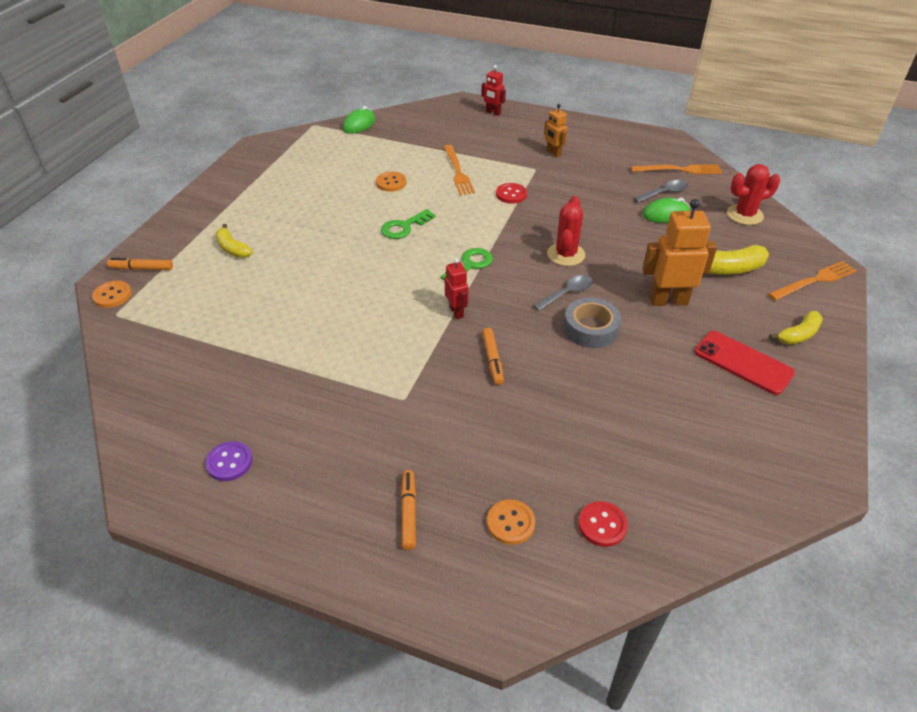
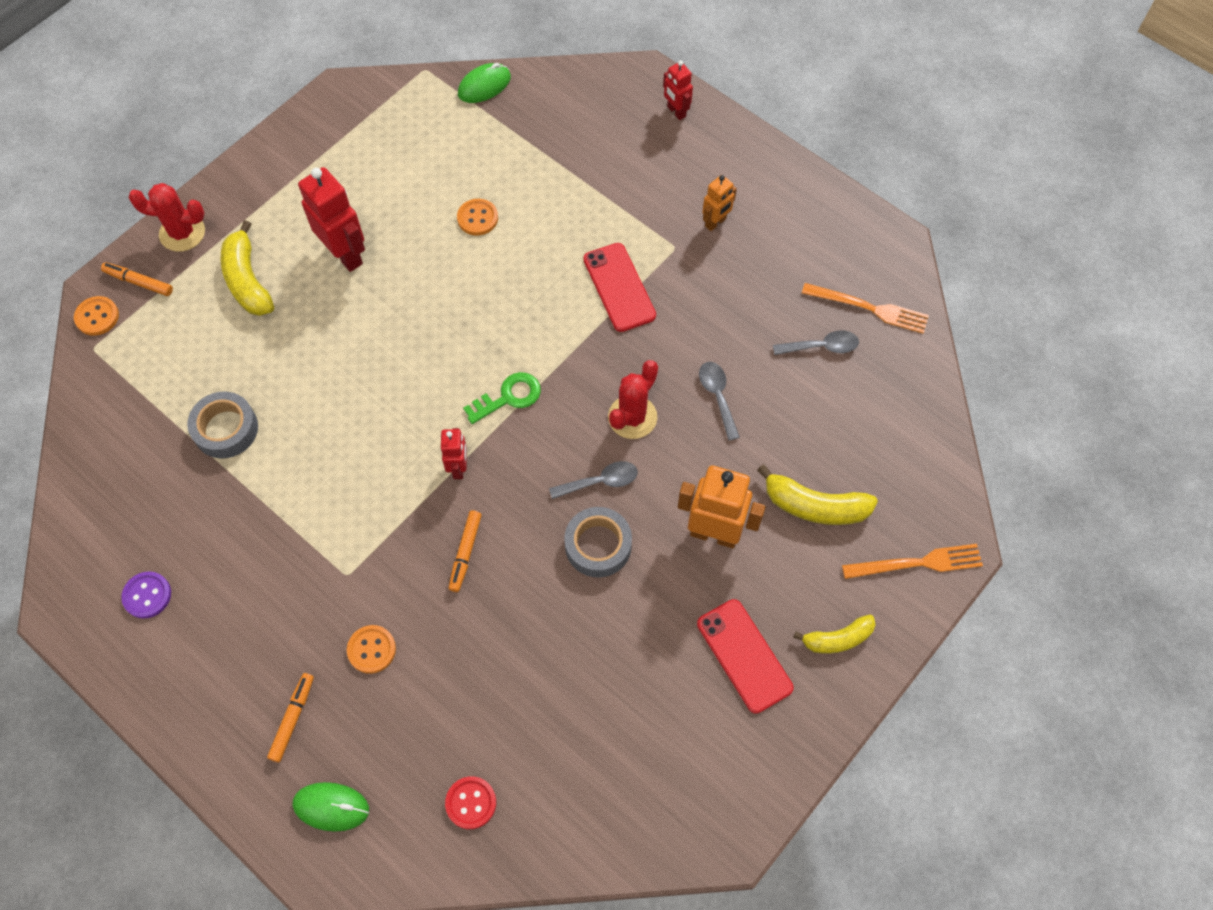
camera: 20 degrees right, 20 degrees up
(232, 248) = (248, 280): yellow banana -> yellow banana, size x1.52
(253, 335) = (226, 429): none -> grey tape
(303, 219) = (345, 254): none -> red robot
(404, 227) = (459, 306): green key -> none
(458, 172) = (571, 222): orange fork -> none
(510, 523) = (384, 767): orange button -> orange button (371, 650)
(511, 194) = (619, 287): red button -> red phone
(553, 153) = (716, 222): orange robot -> orange robot turned 120 degrees counterclockwise
(616, 231) = (717, 396): none -> grey spoon
(665, 214) = (799, 387): green mouse -> green mouse (331, 807)
(744, 215) = (903, 421): red cactus -> red cactus (182, 233)

